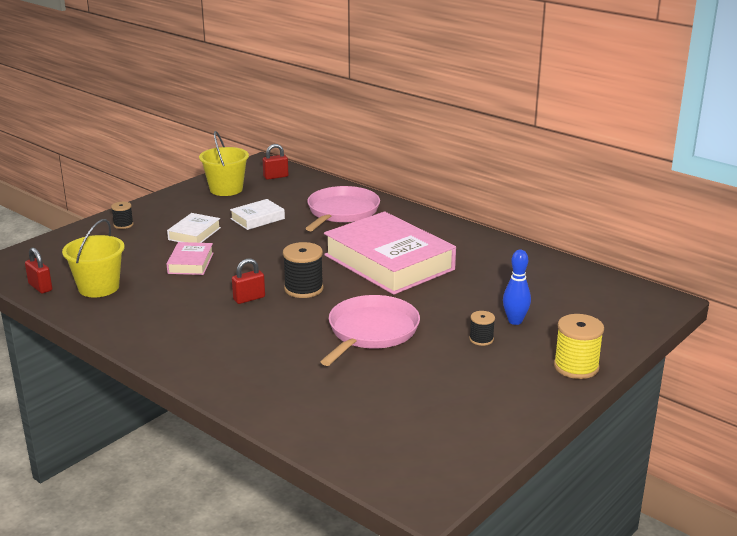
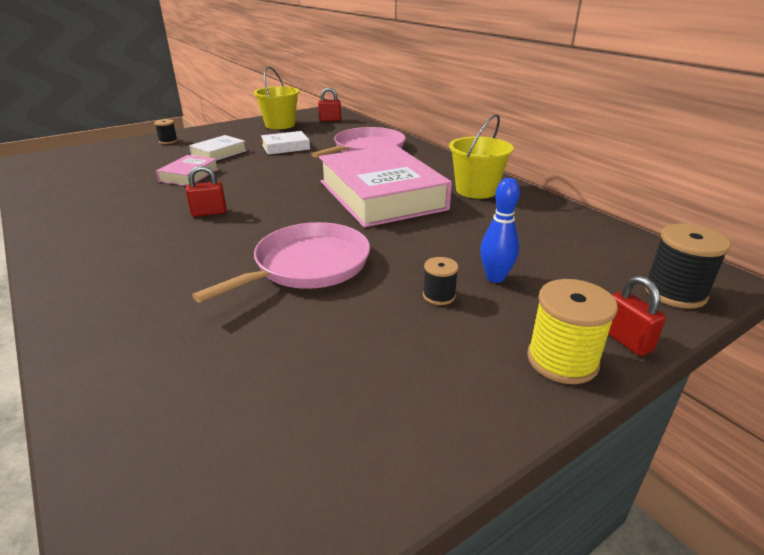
camera: 15 degrees right, 5 degrees up
(40, 287) = (37, 180): red padlock -> red padlock (626, 340)
(98, 287) = (84, 186): yellow bucket -> yellow bucket (476, 190)
(303, 289) = (272, 210): black spool -> black spool (675, 292)

